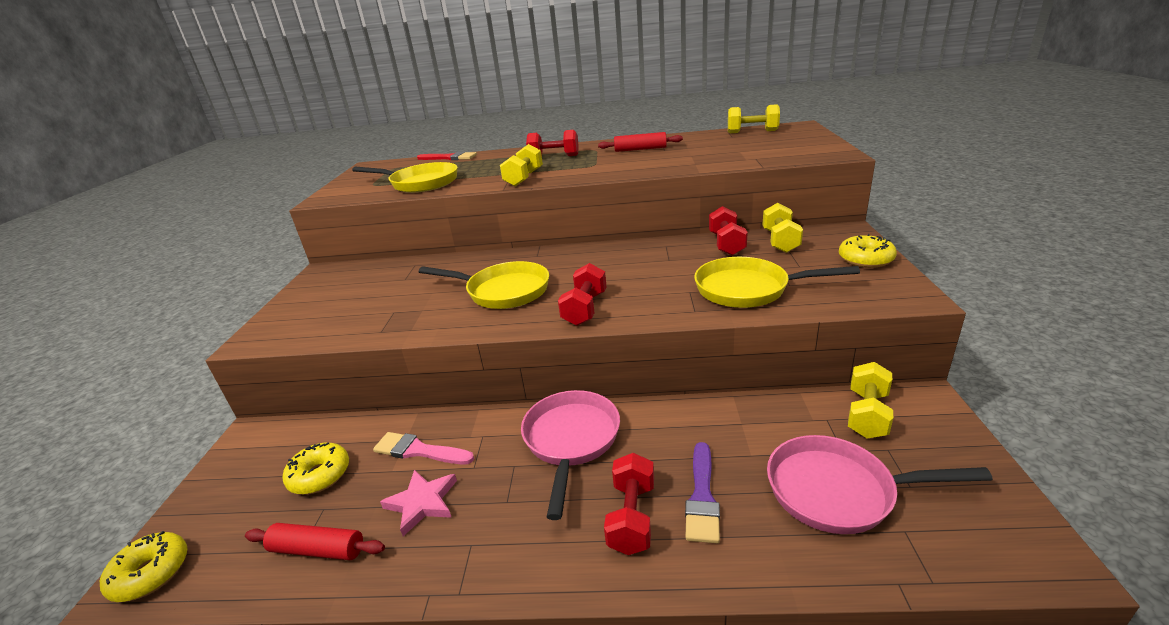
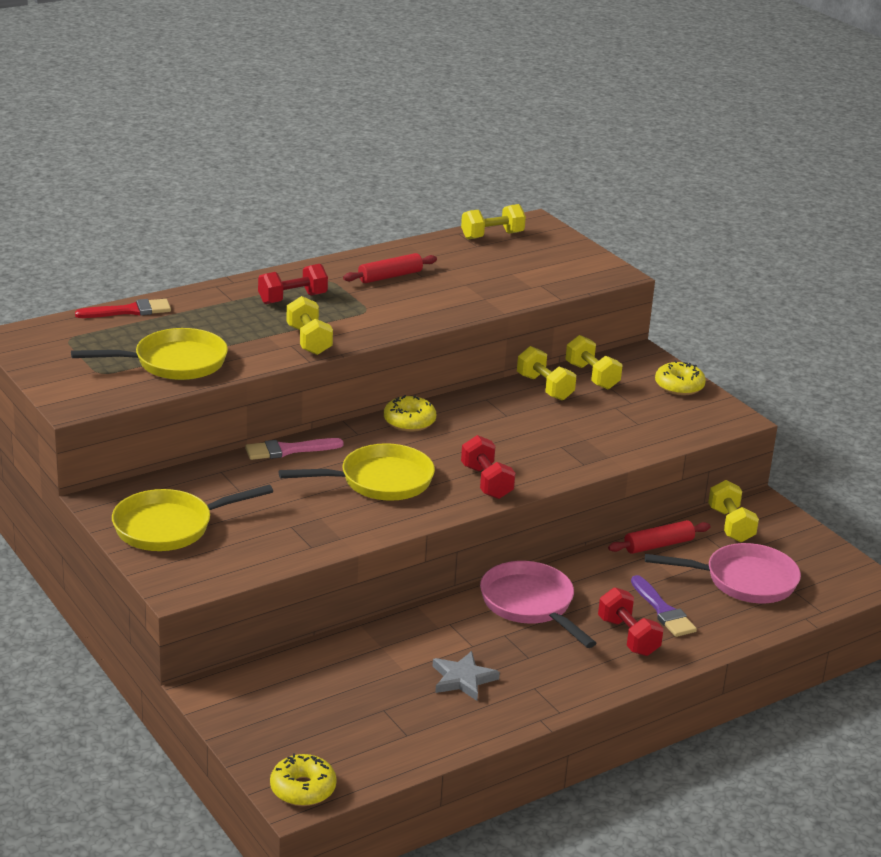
camera: 40 degrees left, 0 degrees up
(318, 549) = (421, 730): red rolling pin -> red rolling pin (658, 545)
(320, 475) = (342, 693): yellow donut -> yellow donut (409, 422)
(419, 450) = (407, 650): pink brush -> pink brush (288, 450)
(422, 503) = (463, 679): pink star -> grey star
(726, 244) = (544, 387): red dumbbell -> yellow dumbbell
(748, 289) = (608, 435): yellow pan -> yellow pan (169, 527)
(838, 491) = (744, 581): pink pan -> pink pan turned 150 degrees counterclockwise

